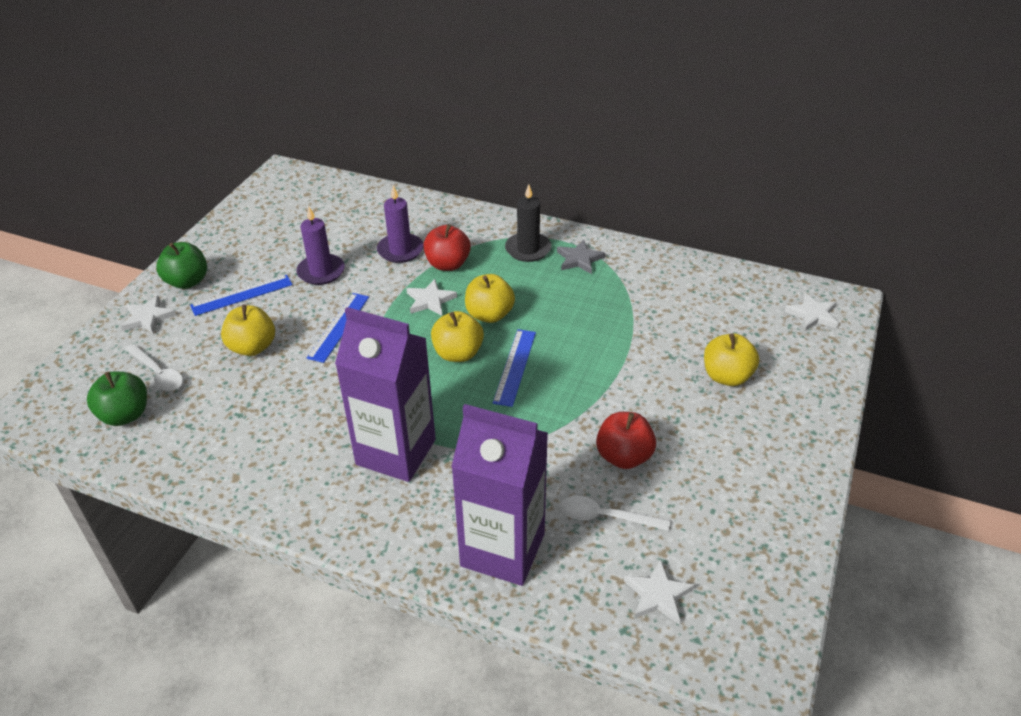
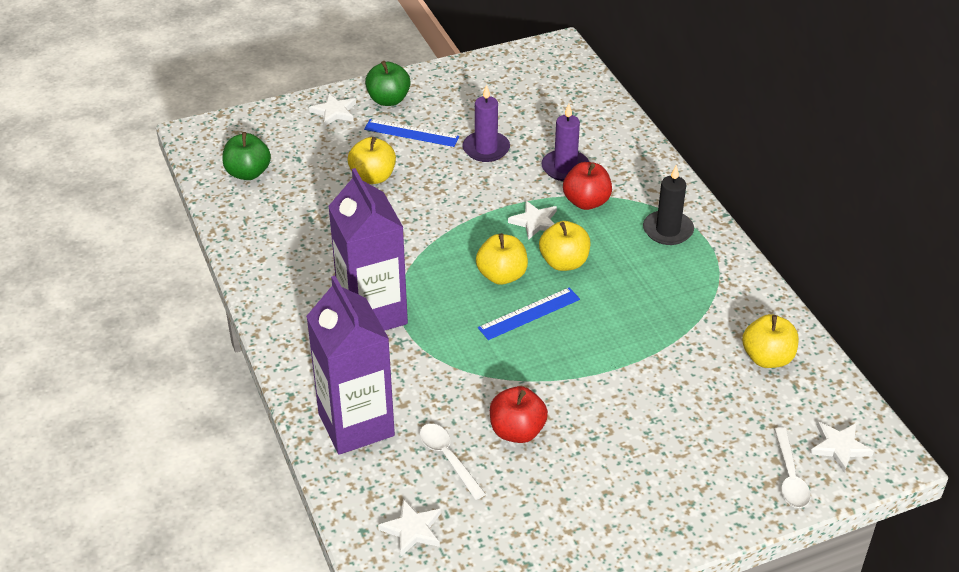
camera: 45 degrees right, 0 degrees up
(158, 373) = (296, 157): white spoon -> white spoon (790, 476)
(339, 327) = (446, 200): blue ruler -> none
(579, 259) = (699, 266): grey star -> none
(726, 376) = (683, 437): yellow apple -> yellow apple (767, 358)

